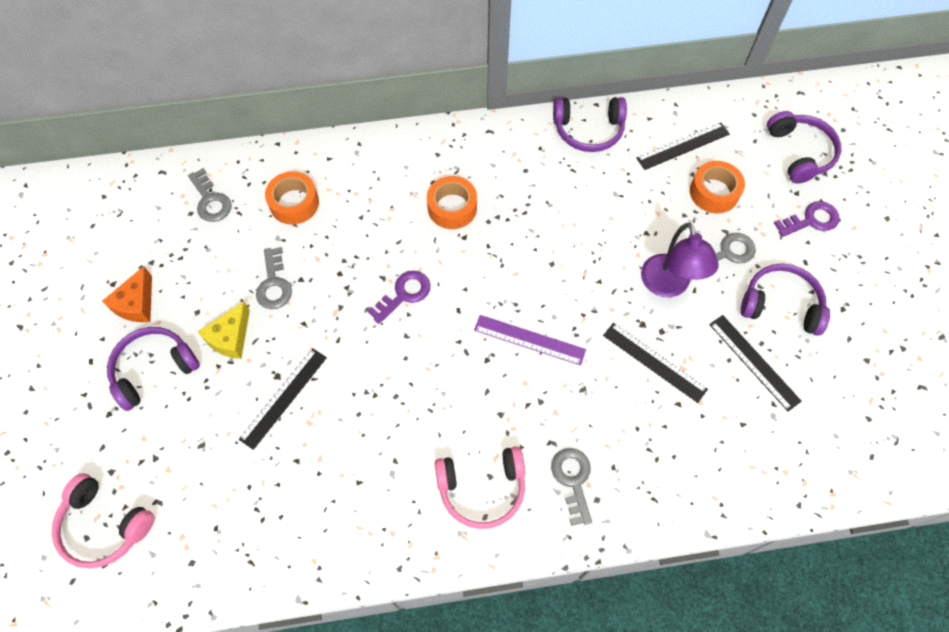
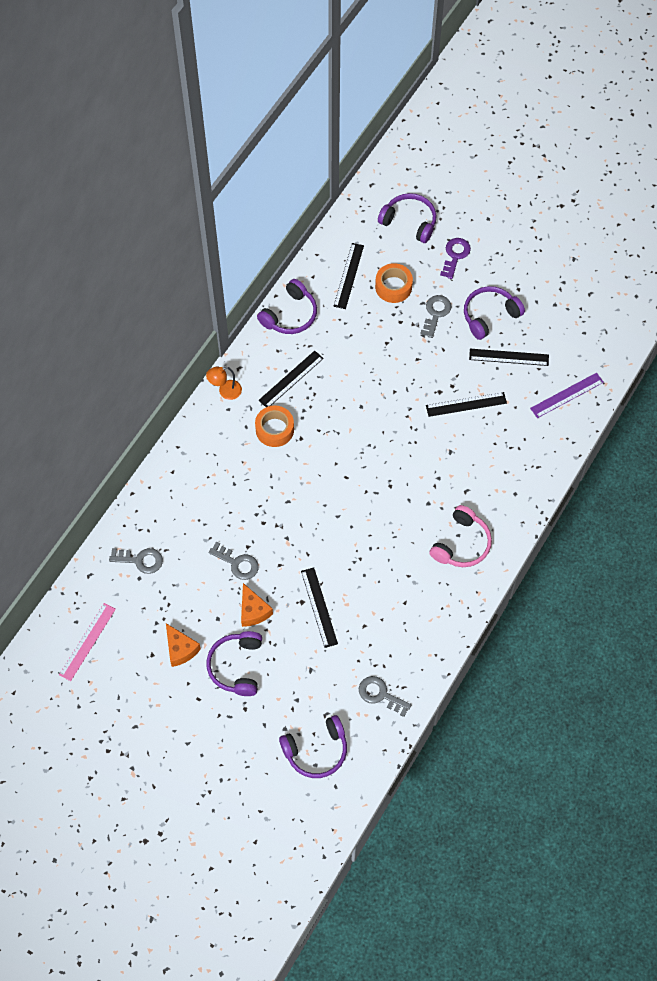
camera: 50 degrees left, 0 degrees up
(88, 220) = (87, 641): none -> pink ruler
(104, 526) = (316, 751): pink headphones -> purple headphones
(230, 338) = (253, 611): yellow cheese -> orange cheese
(294, 203) = (188, 514): orange tape -> none
(404, 294) = (309, 498): purple key -> none
(454, 138) = (225, 391): none -> orange lamp
(520, 181) = (291, 379): none -> black ruler
(529, 339) = (397, 455): purple ruler -> purple ruler (566, 395)
(572, 480) = (495, 496): grey key -> grey key (380, 694)
(668, 286) = (428, 360): purple lamp -> none

